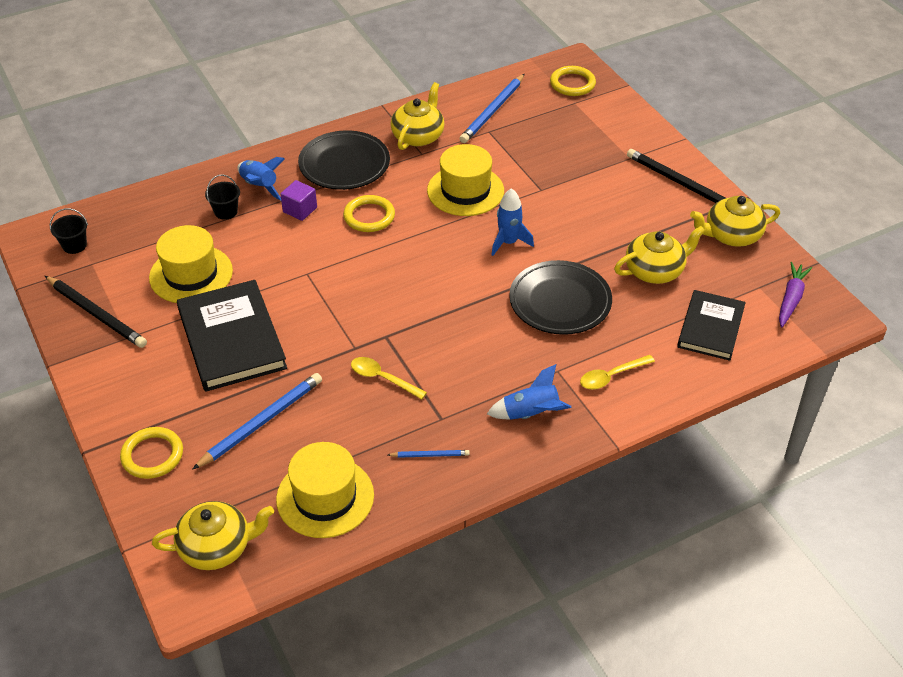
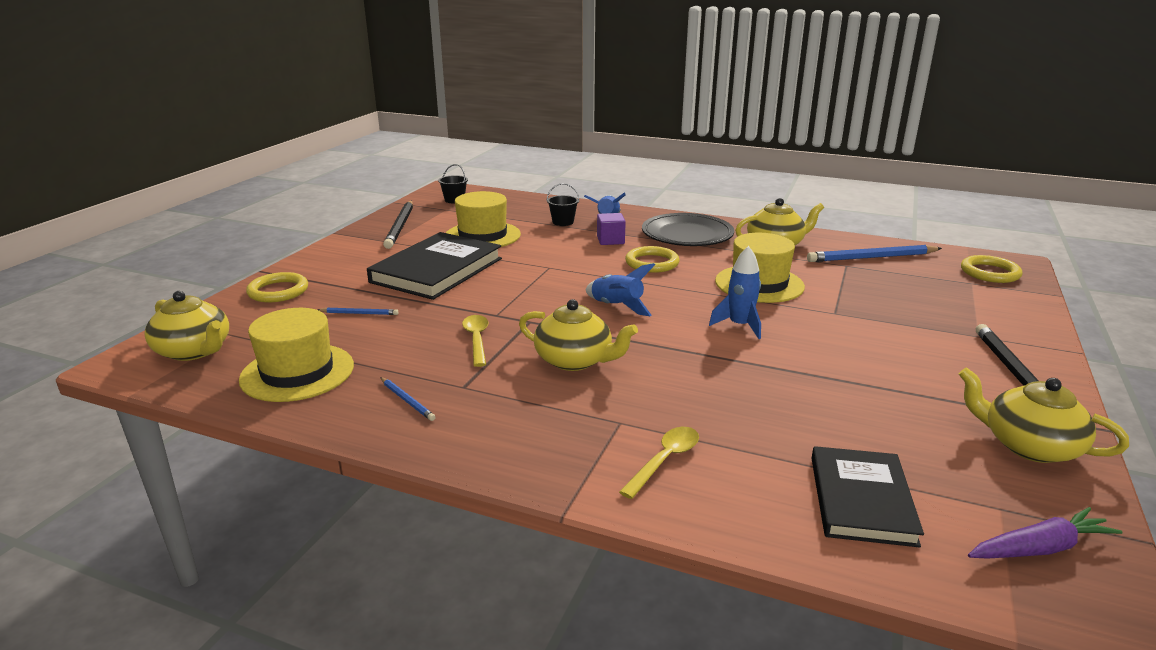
camera: 50 degrees right, 20 degrees down
(261, 422) = (359, 313): blue pencil -> blue pencil, size x0.49
(530, 414) = (535, 433): blue rocket -> blue rocket (616, 307)
(560, 302) = (715, 382): black plate -> none
(611, 376) = (664, 460): yellow spoon -> yellow spoon turned 105 degrees clockwise
(655, 270) = (867, 418): yellow teapot -> yellow teapot (575, 360)
(710, 328) = (861, 499): black book -> black book turned 60 degrees counterclockwise

